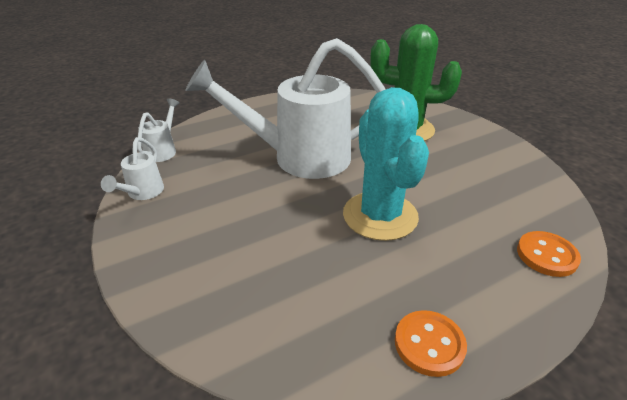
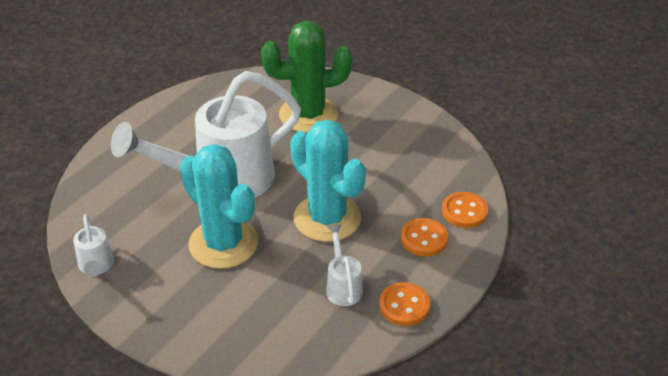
camera: 25 degrees left, 5 degrees up
(163, 150) = (75, 214): white watering can -> white watering can (343, 286)
(264, 208) = (223, 243): none -> turquoise cactus
(484, 270) = (424, 239): none -> orange button

